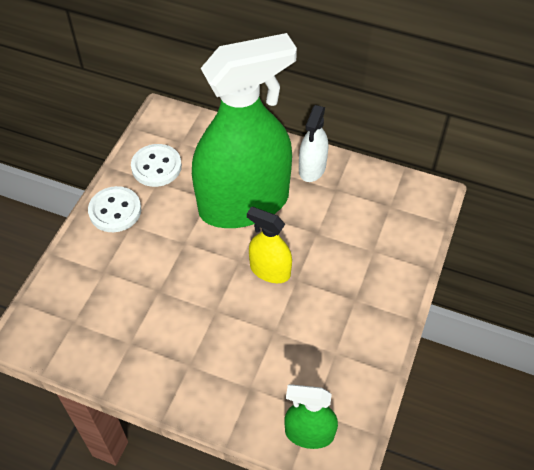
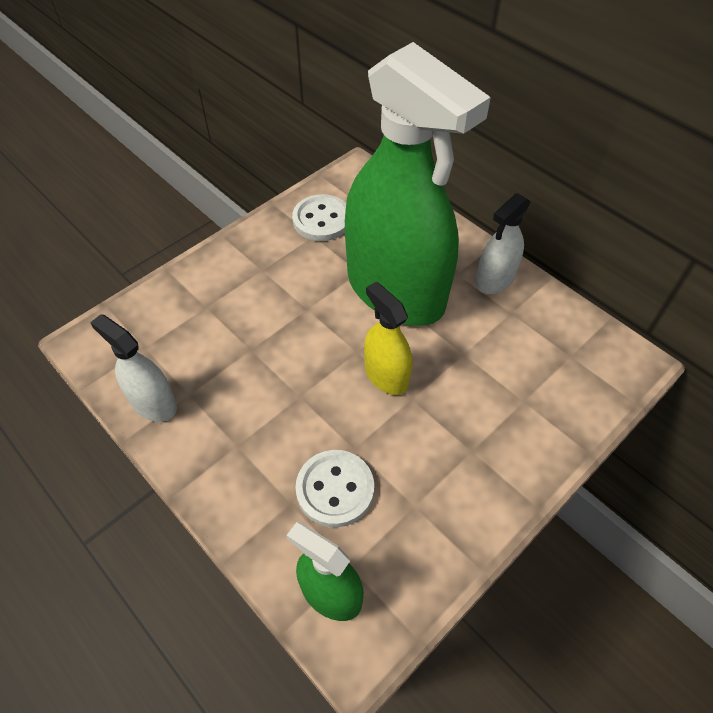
camera: 25 degrees right, 0 degrees up
(107, 361) = (153, 403): none -> white spray bottle
(115, 211) = (254, 249): white button -> white button (335, 489)
(244, 203) = (395, 290): green spray bottle -> green spray bottle turned 45 degrees clockwise

